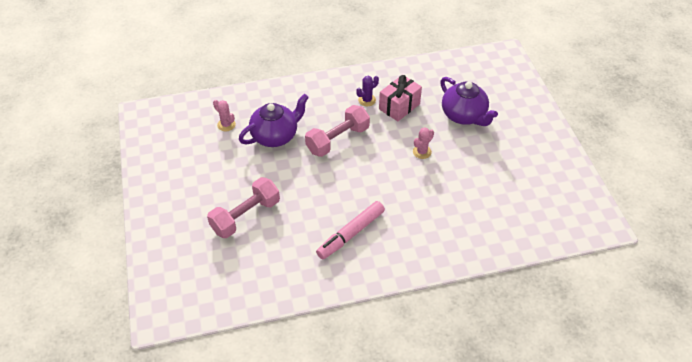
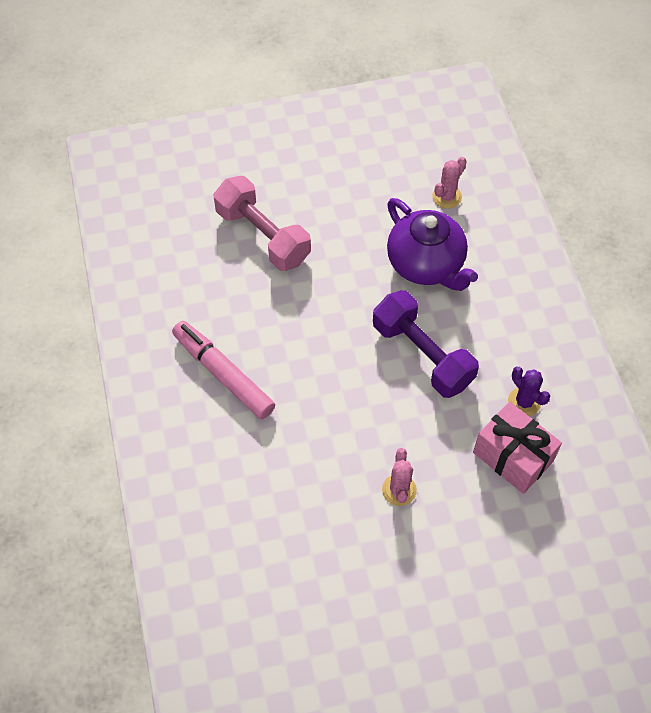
camera: 90 degrees right, 10 degrees up
(338, 140) = (422, 355): pink dumbbell -> purple dumbbell
(422, 152) = (399, 490): pink cactus -> pink cactus turned 45 degrees clockwise
(464, 116) = (498, 575): purple teapot -> none

